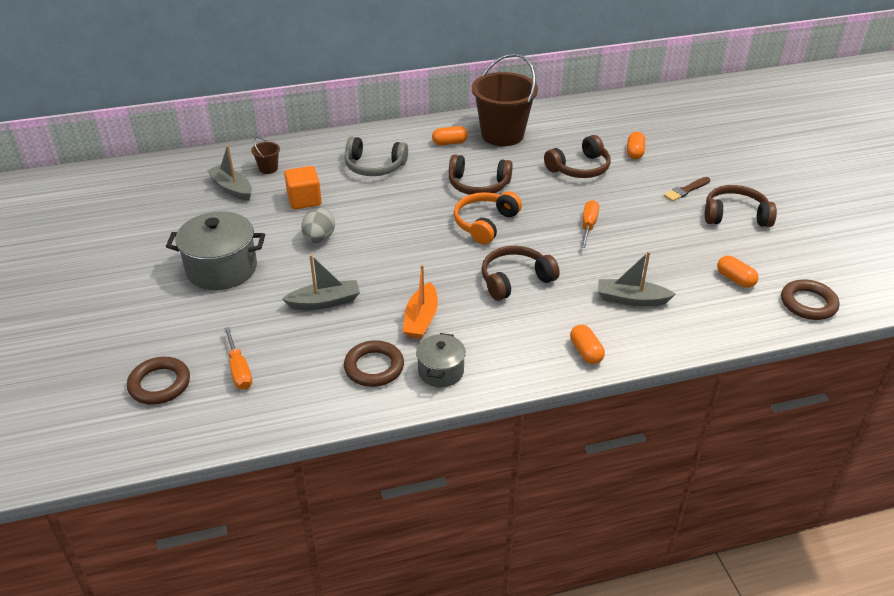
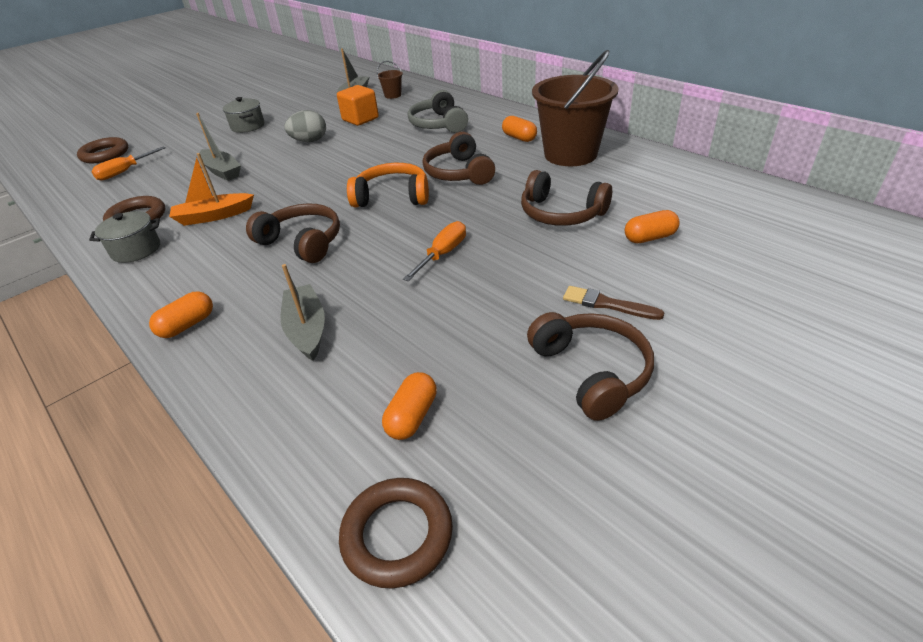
camera: 65 degrees right, 0 degrees up
(222, 269) = (248, 126): grey pot -> grey pot, size x0.57
(588, 226) = (442, 254): orange screwdriver -> orange screwdriver turned 45 degrees counterclockwise

